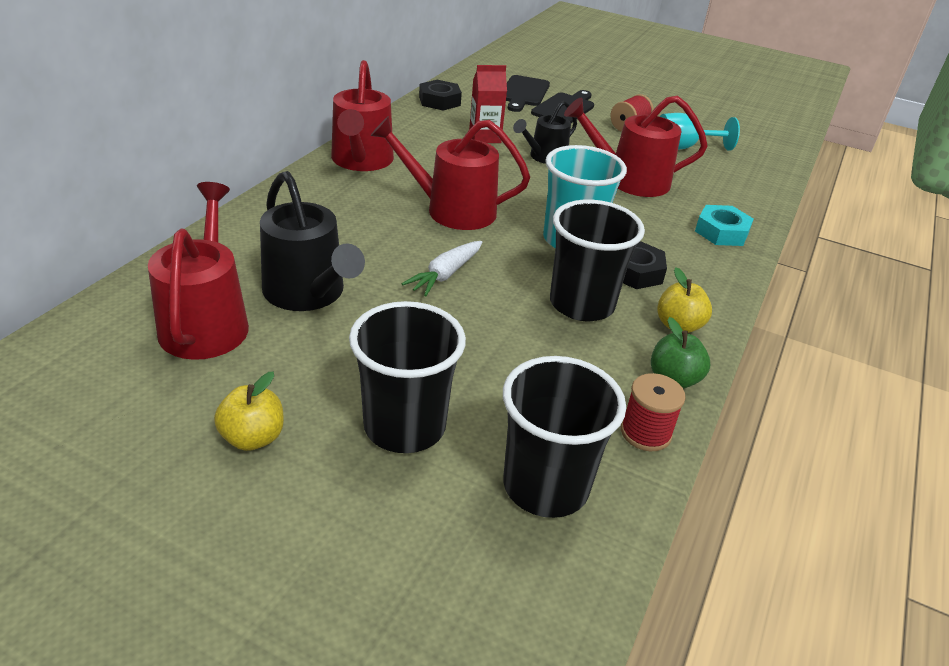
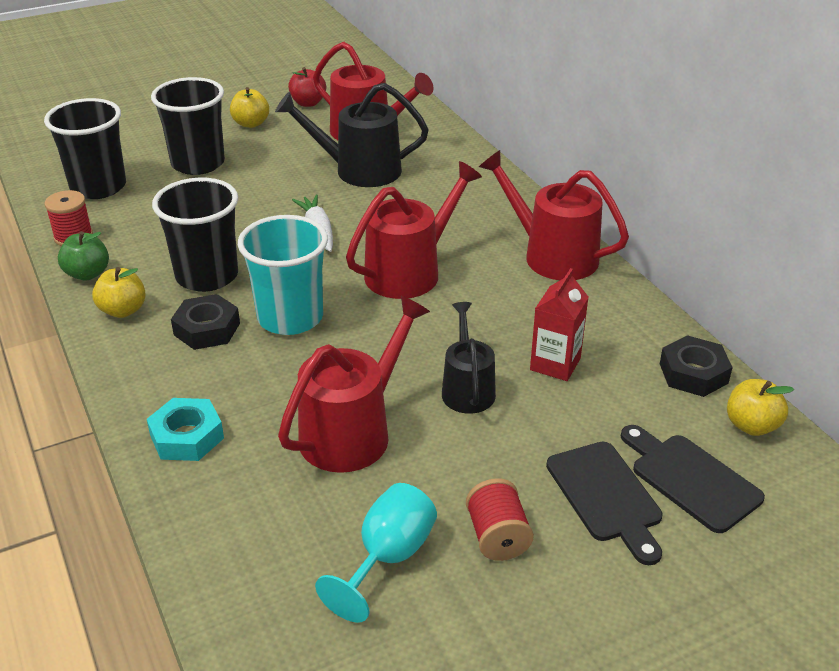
camera: 130 degrees right, 0 degrees up
(143, 412) = (308, 103): none -> red apple
(464, 84) = (751, 425): none -> yellow apple

